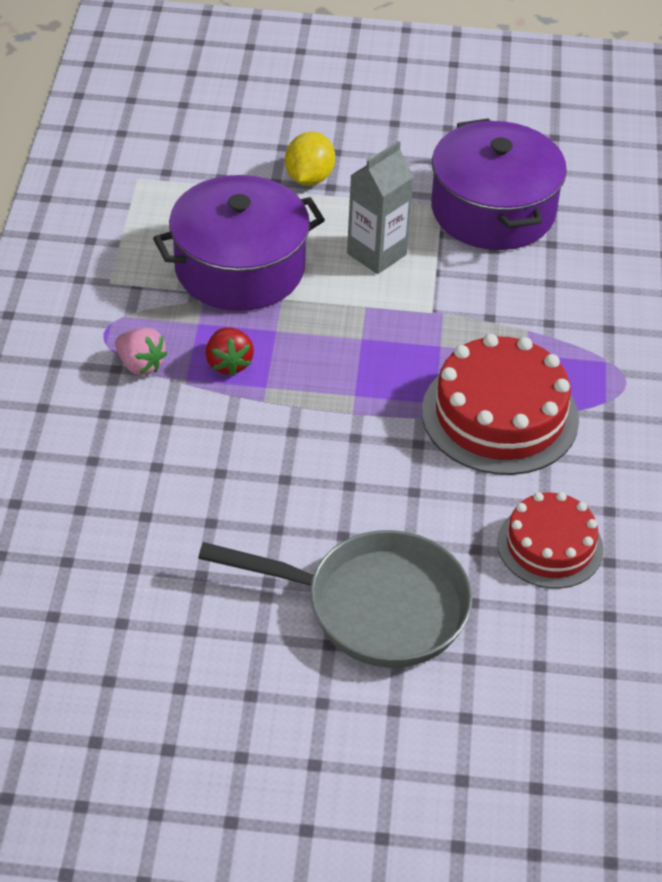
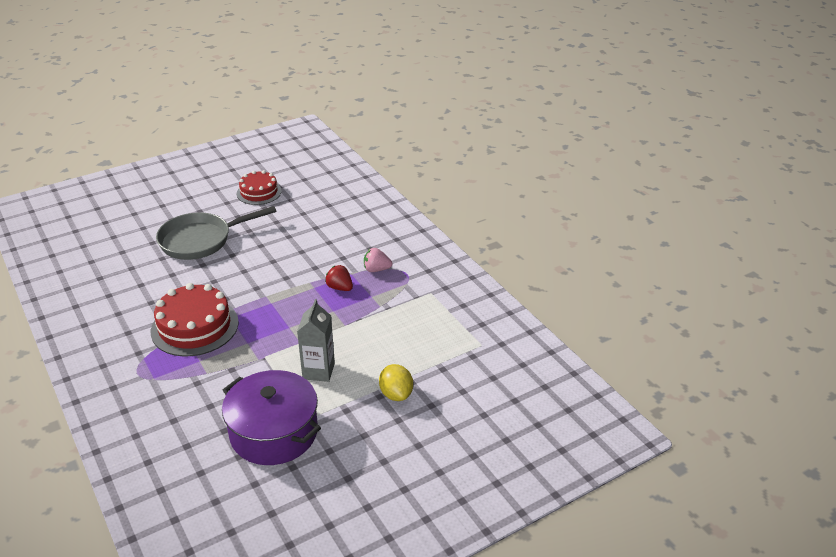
camera: 145 degrees right, 10 degrees down
(239, 268) = (380, 328): purple pot -> none
(550, 546) = (139, 289): red cake -> red cake (259, 192)

